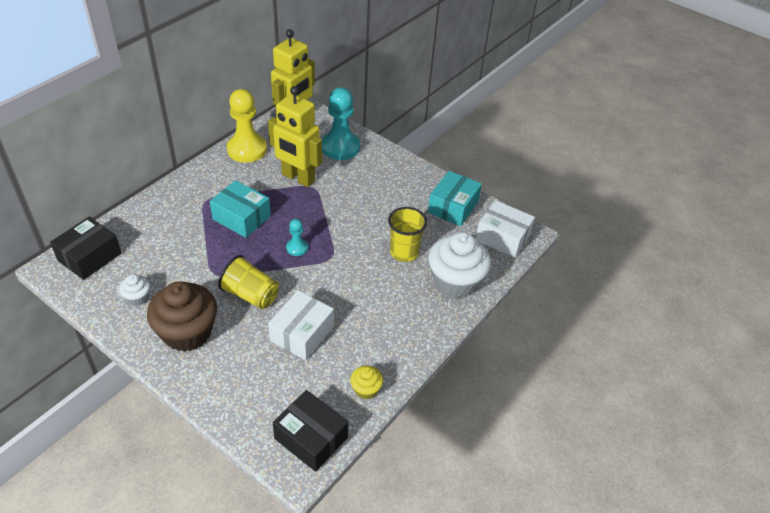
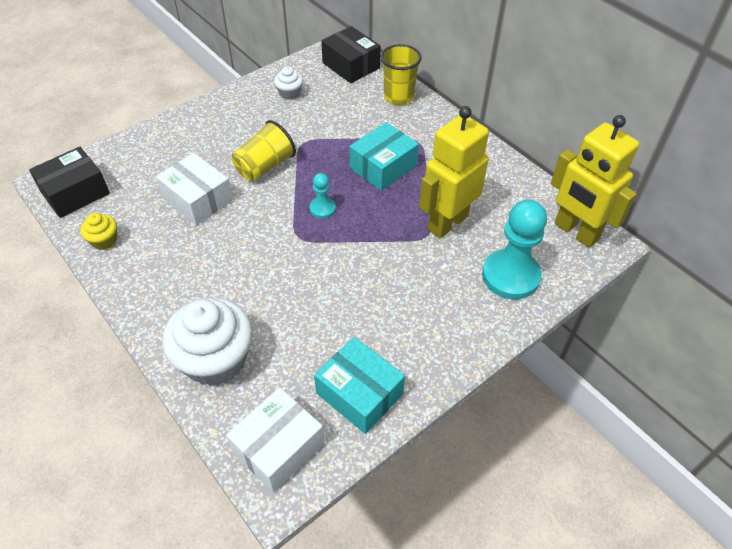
camera: 105 degrees right, 5 degrees up
(187, 332) = (234, 122): brown cupcake -> none
(247, 149) = (508, 180): yellow pawn -> none
(404, 252) = (284, 312): yellow cup -> yellow cup (398, 97)

